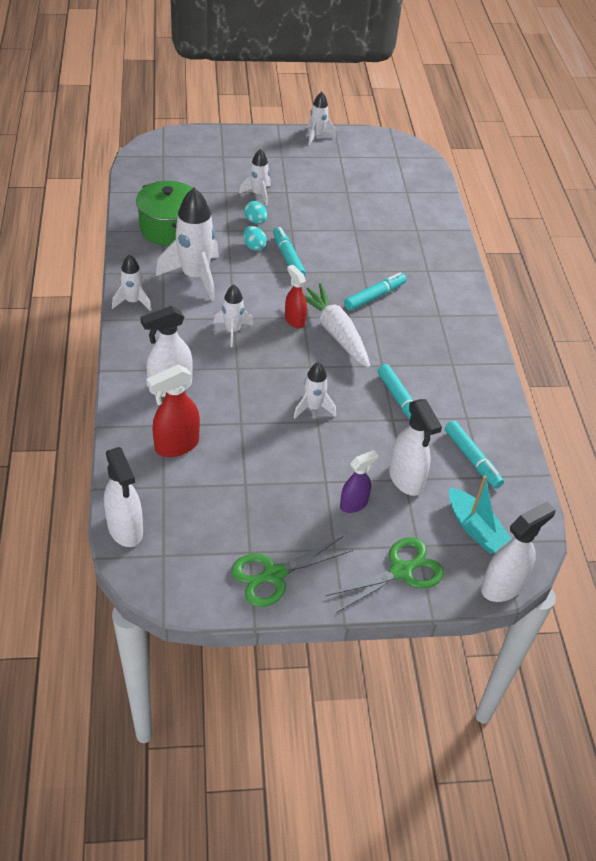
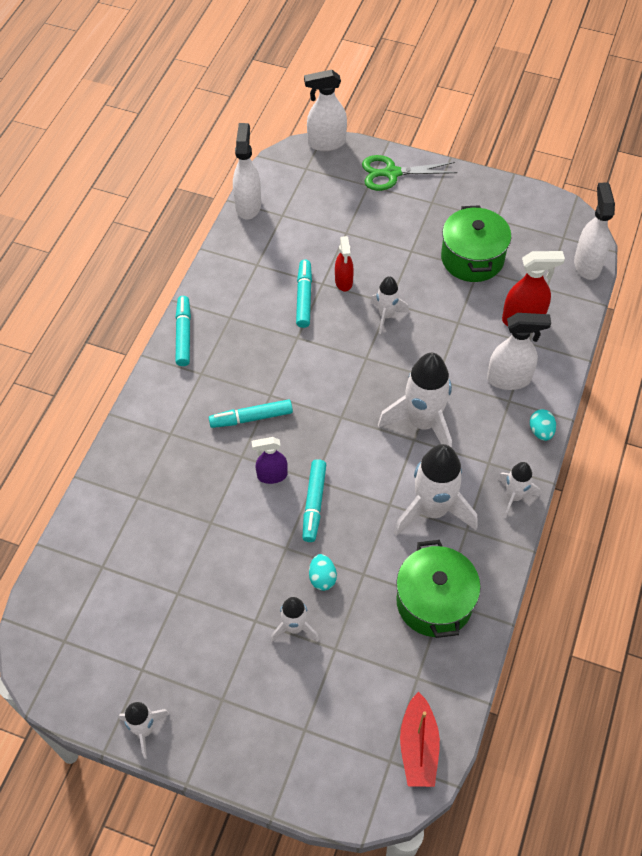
camera: 150 degrees left, 10 degrees up
(148, 165) = (418, 746): none -> red boat
(232, 331) = (422, 423): white rocket -> white rocket, size x1.83
(254, 246) = (344, 535): turquoise egg -> turquoise egg (541, 431)
(256, 494) = (472, 258): none -> green pot
(273, 575) = (486, 199): green scissors -> none
(294, 320) = (352, 415): red spray bottle -> red spray bottle (343, 282)
(335, 332) = (319, 387): white carrot -> none
(354, 504) = (398, 227): purple spray bottle -> purple spray bottle (272, 475)
(406, 479) = (345, 232): white spray bottle -> white spray bottle (248, 205)
(472, 459) = (279, 230): turquoise marker -> turquoise marker (183, 335)
(475, 528) = (317, 182): turquoise boat -> none

